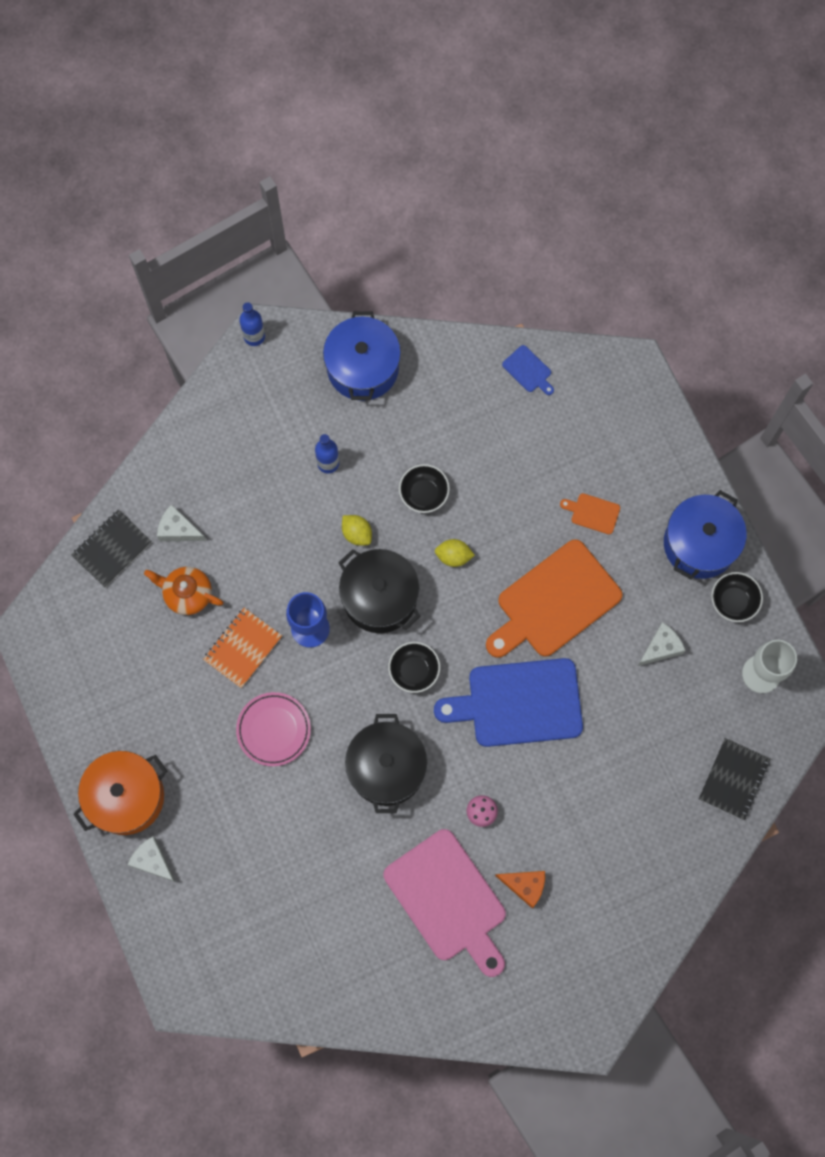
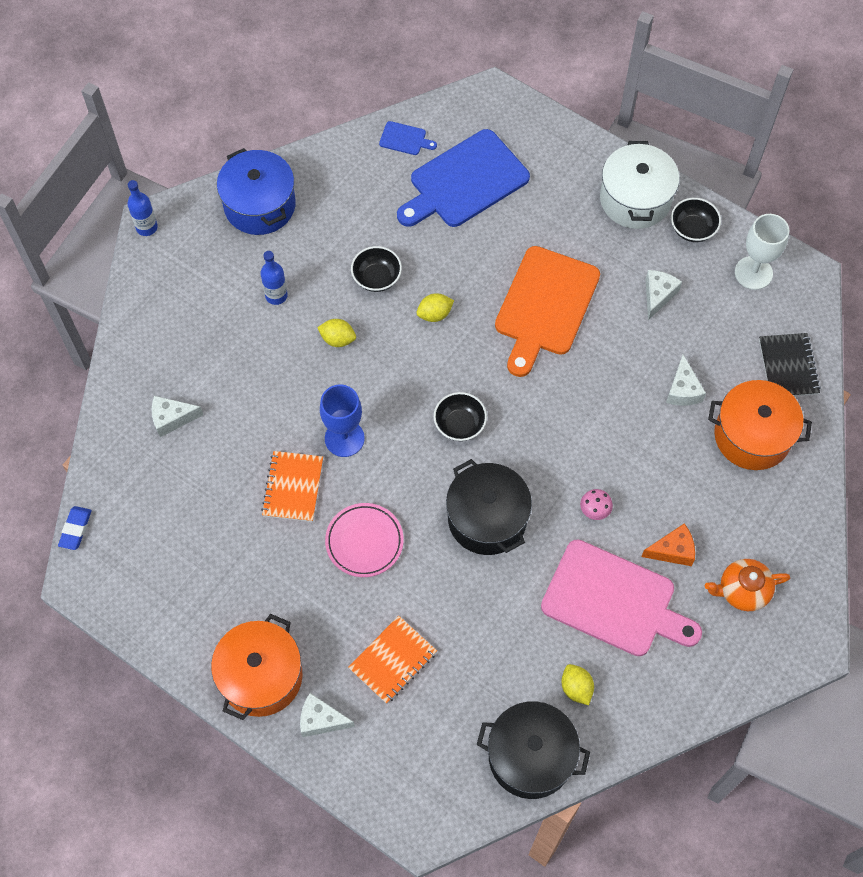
camera: 30 degrees left, 10 degrees down
(48, 585) = (75, 529): none -> blue eraser
(112, 549) = (118, 467): black notebook -> none
(187, 594) = (213, 468): orange teapot -> orange teapot (742, 590)
(237, 845) = (393, 660): none -> orange notebook
(371, 955) = (576, 688): none -> yellow lemon
(380, 597) = (391, 380): black pot -> black pot (530, 756)
(518, 703) = (567, 403): blue cutting board -> blue cutting board (464, 182)
(593, 513) = (531, 220): orange cutting board -> none
(626, 748) = (682, 390): none -> white cheese
(659, 824) = (752, 436): none -> orange pot
(700, 543) = (635, 199): blue pot -> white pot

